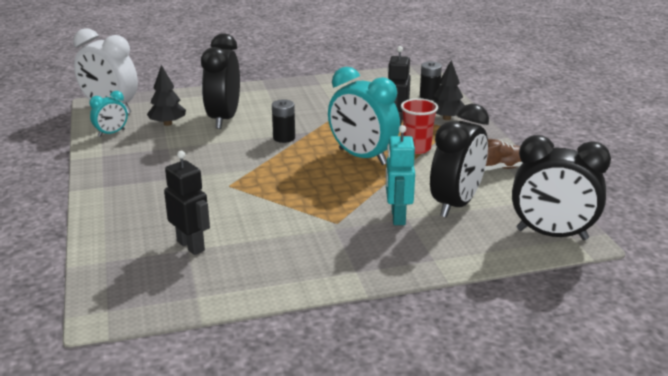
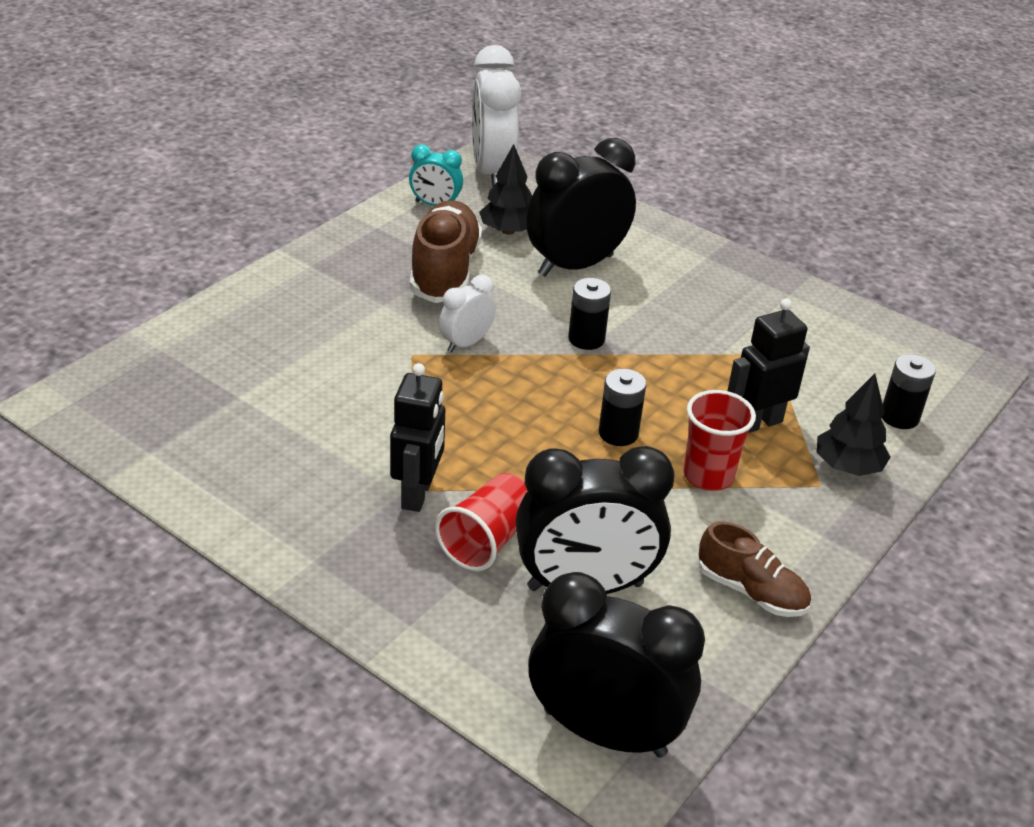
camera: 50 degrees right, 10 degrees up
(173, 152) = (444, 271): none -> brown shoe
(191, 246) = (247, 395): black robot -> black robot (418, 494)
(242, 168) = (466, 343): none -> white clock
(362, 157) = (618, 433): turquoise clock -> black battery
(397, 217) = (487, 540): turquoise robot -> red cup
(551, 234) = (604, 732): black clock -> black clock turned 135 degrees clockwise

